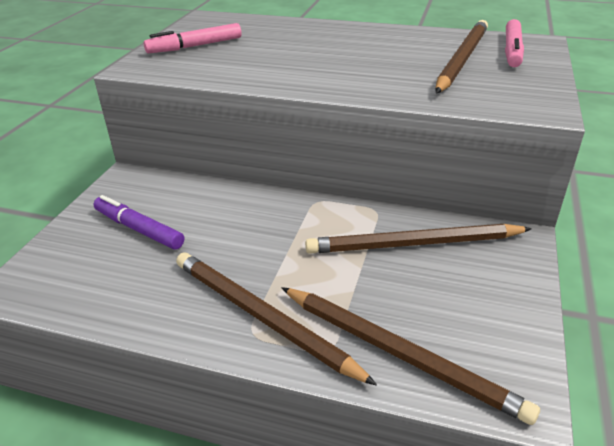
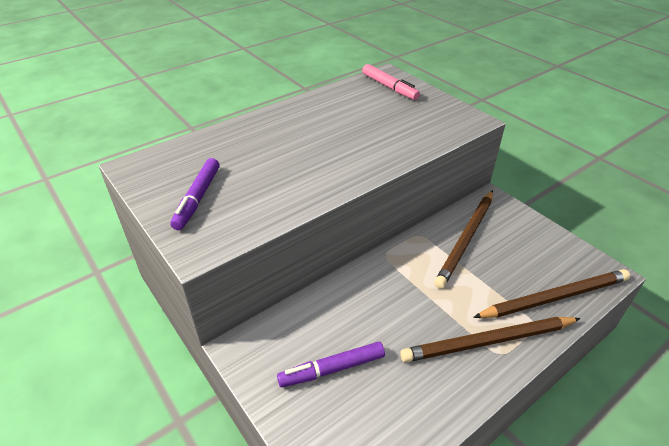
camera: 55 degrees left, 5 degrees up
(195, 46) = (197, 198): pink marker -> purple marker
(462, 59) = (381, 107): brown pencil -> none

